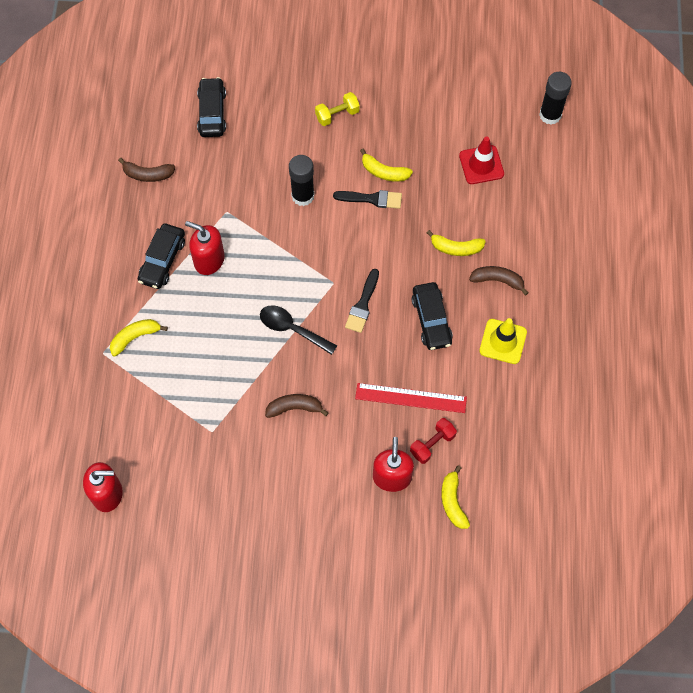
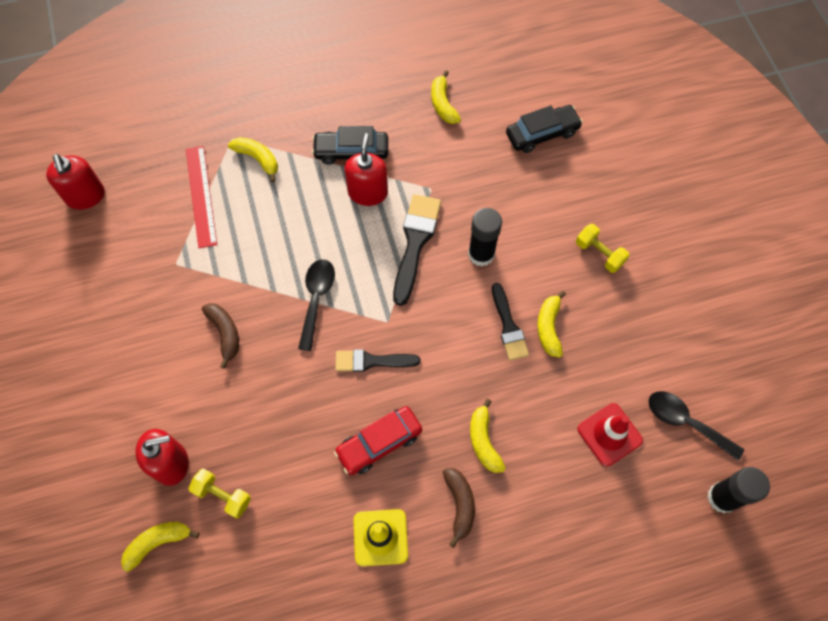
camera: 70 degrees right, 0 degrees up
(148, 174) = (443, 104): brown banana -> yellow banana
(272, 240) = (415, 243): none -> black brush
(410, 398) = (273, 452): red ruler -> red ruler (201, 196)
(431, 320) = (379, 443): black car -> red car
(432, 444) = (223, 496): red dumbbell -> yellow dumbbell
(490, 114) = (685, 422): none -> black spoon

